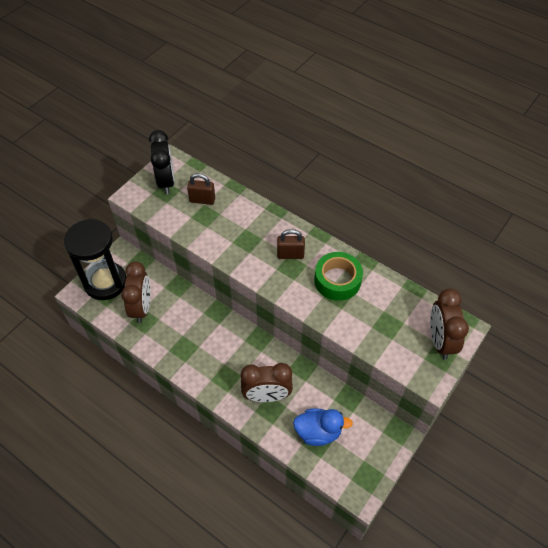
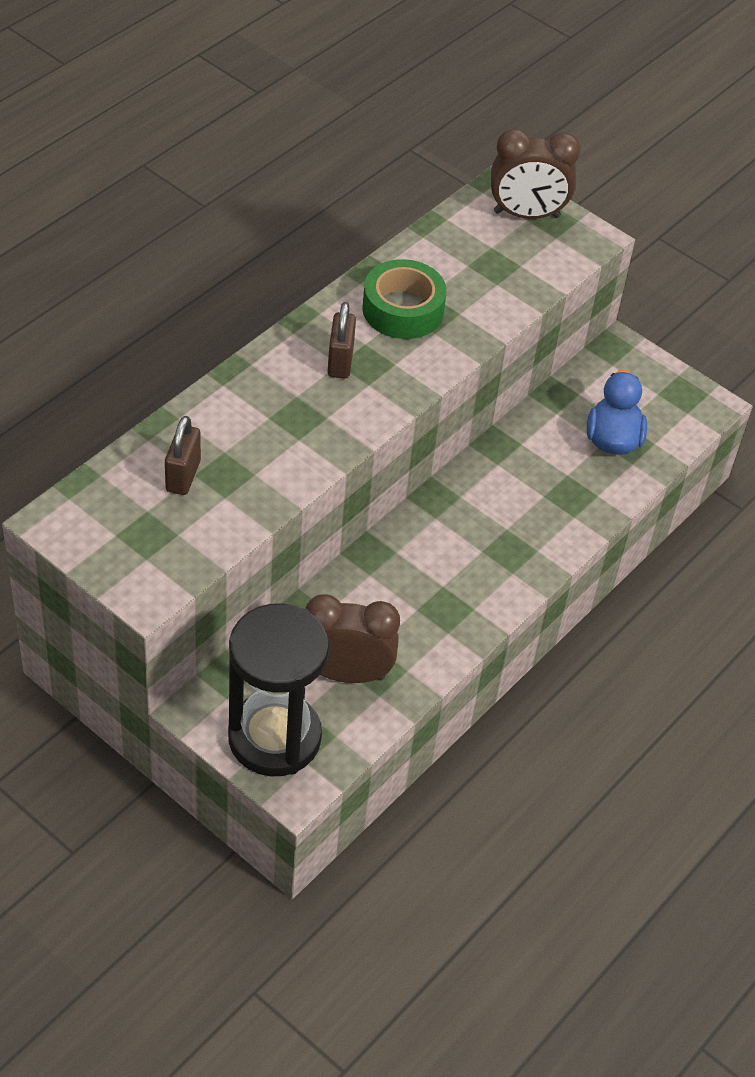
camera: 90 degrees left, 5 degrees down
(166, 182) = (119, 532): black clock -> none
(266, 396) = (547, 497): brown clock -> none

